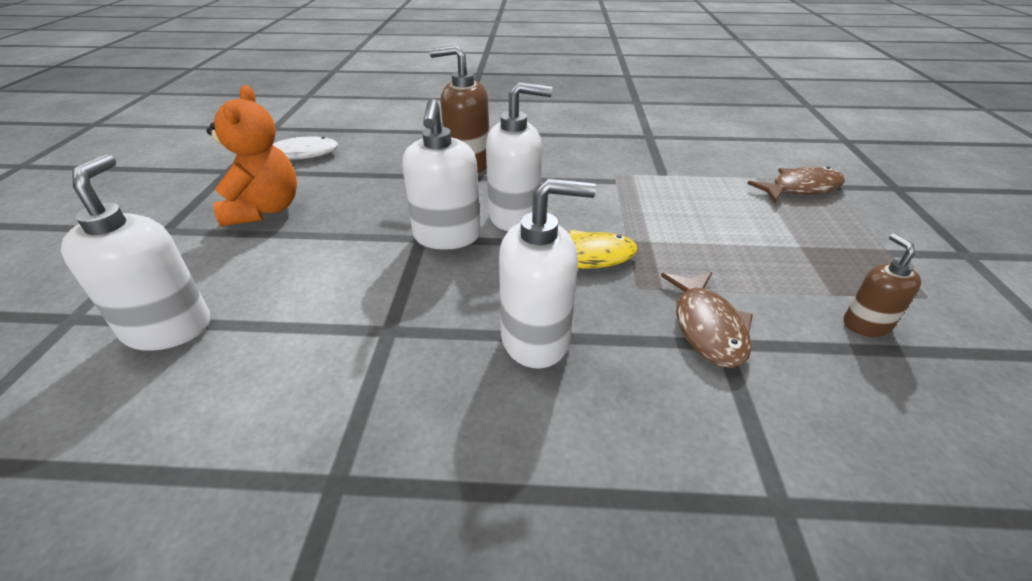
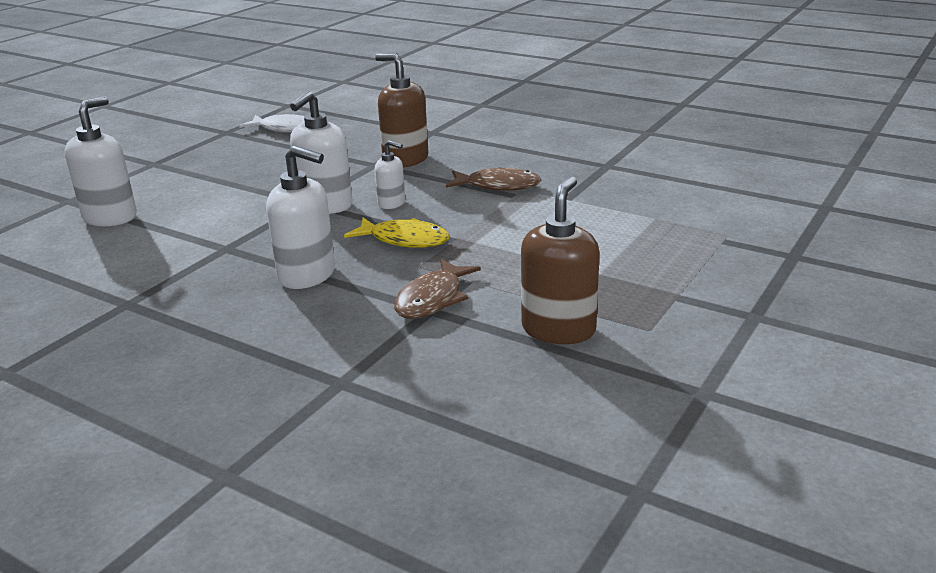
camera: 30 degrees right, 10 degrees down
(265, 210) = (224, 163): orange teddy bear -> none
(514, 217) = (392, 203): white soap dispenser -> white soap dispenser, size x0.57
(801, 188) = (684, 235): brown fish -> brown fish (498, 186)
(865, 324) = (558, 329): brown soap dispenser -> brown soap dispenser, size x1.77

